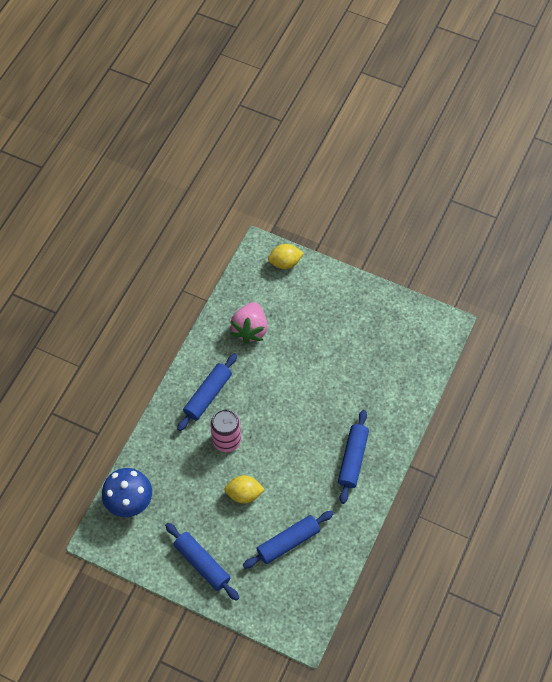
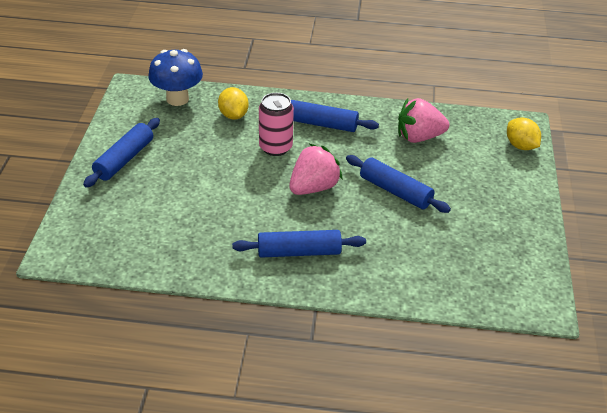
camera: 70 degrees right, 20 degrees down
(244, 494) = (217, 173): yellow lemon -> yellow lemon (233, 115)
(285, 427) = (313, 187): none -> pink strawberry
(288, 542) = (170, 218): blue rolling pin -> blue rolling pin (395, 191)

